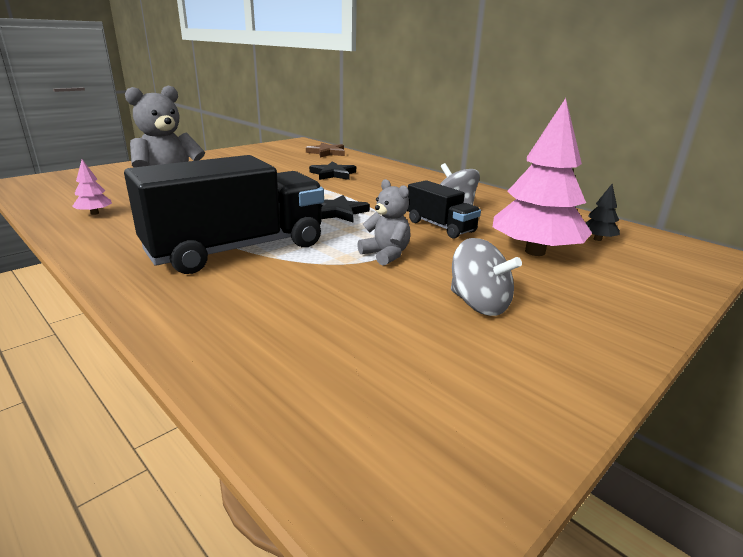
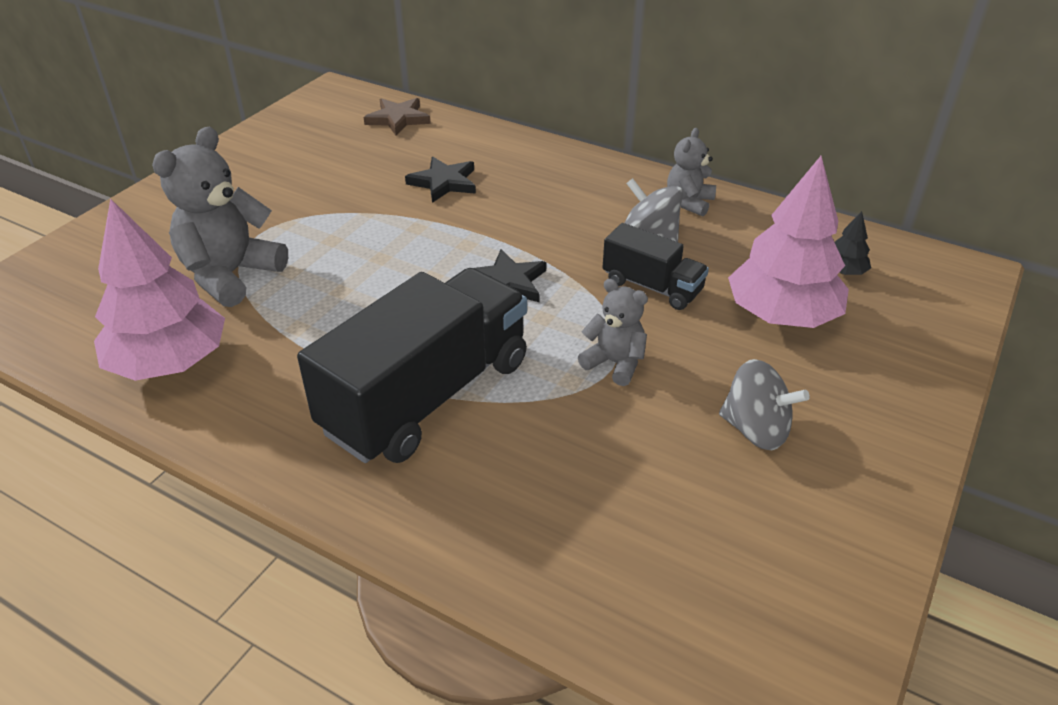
camera: 15 degrees left, 15 degrees up
(94, 213) = (169, 362): pink tree -> pink tree, size x2.36
(491, 198) = (689, 203): none -> grey teddy bear

